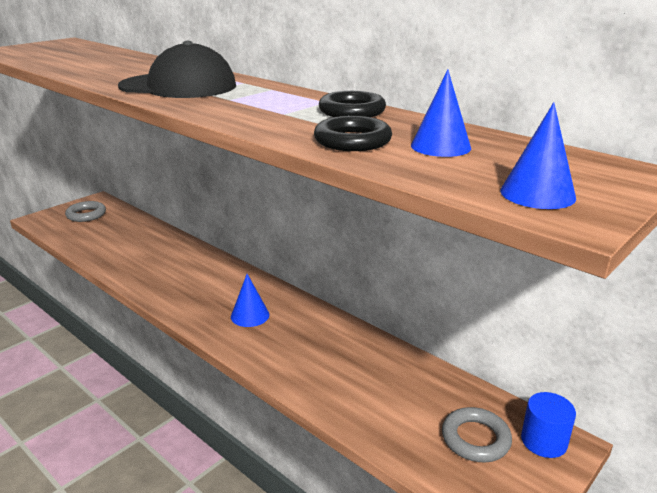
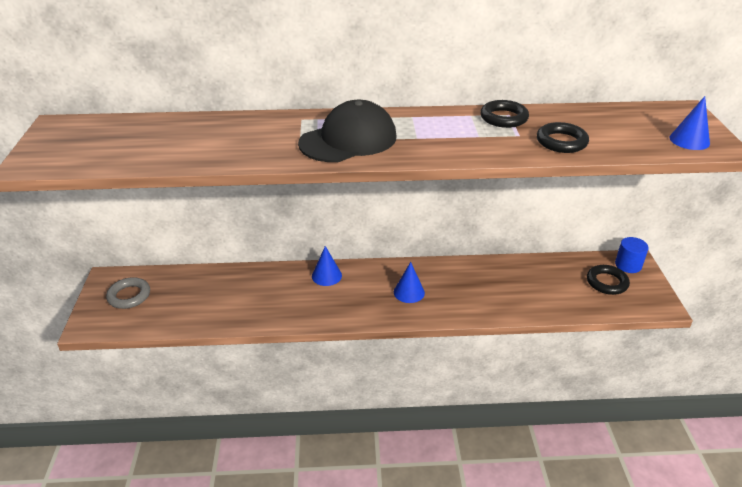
camera: 45 degrees left, 10 degrees up
(440, 146) = (600, 127): blue cone -> blue cone (326, 276)
(475, 439) = (607, 282): grey ring -> black ring

